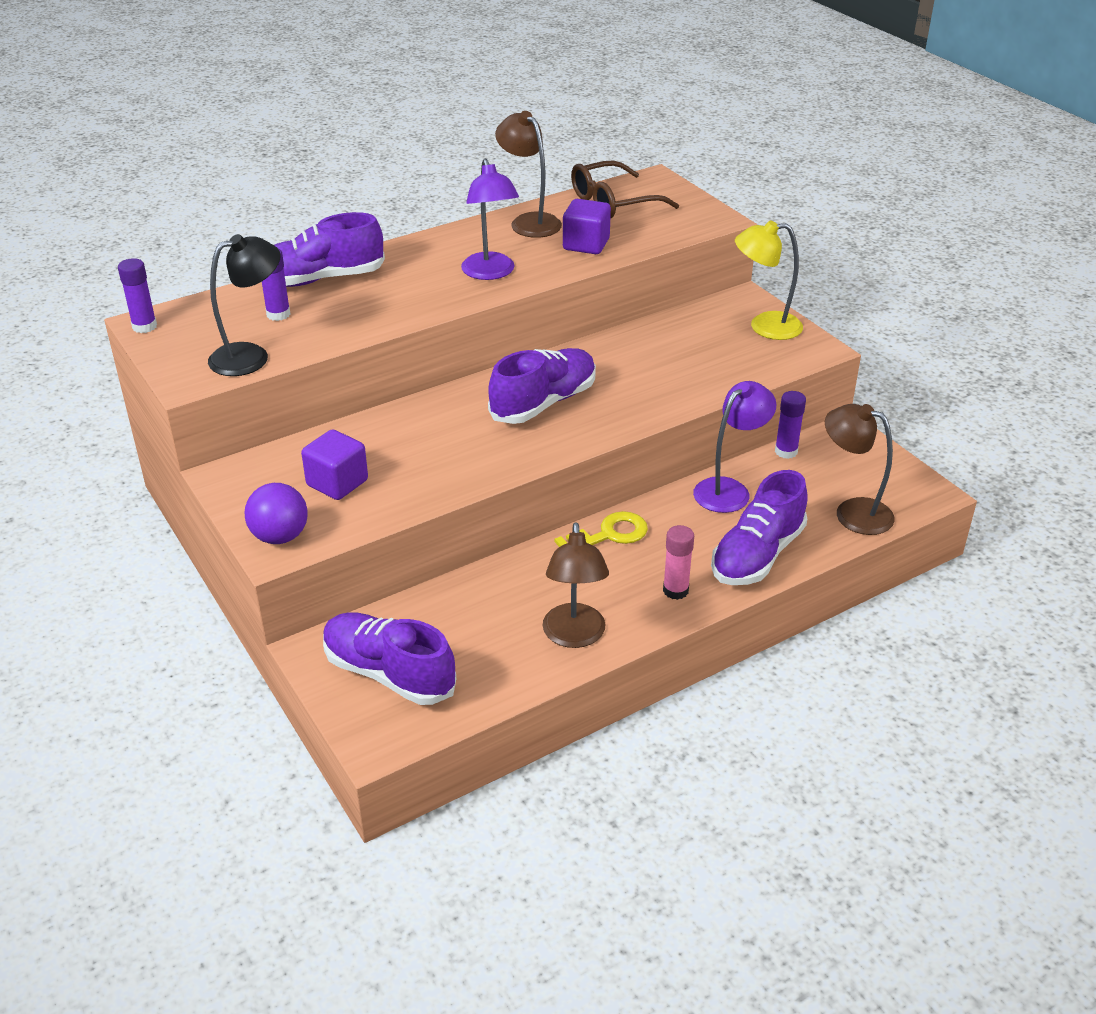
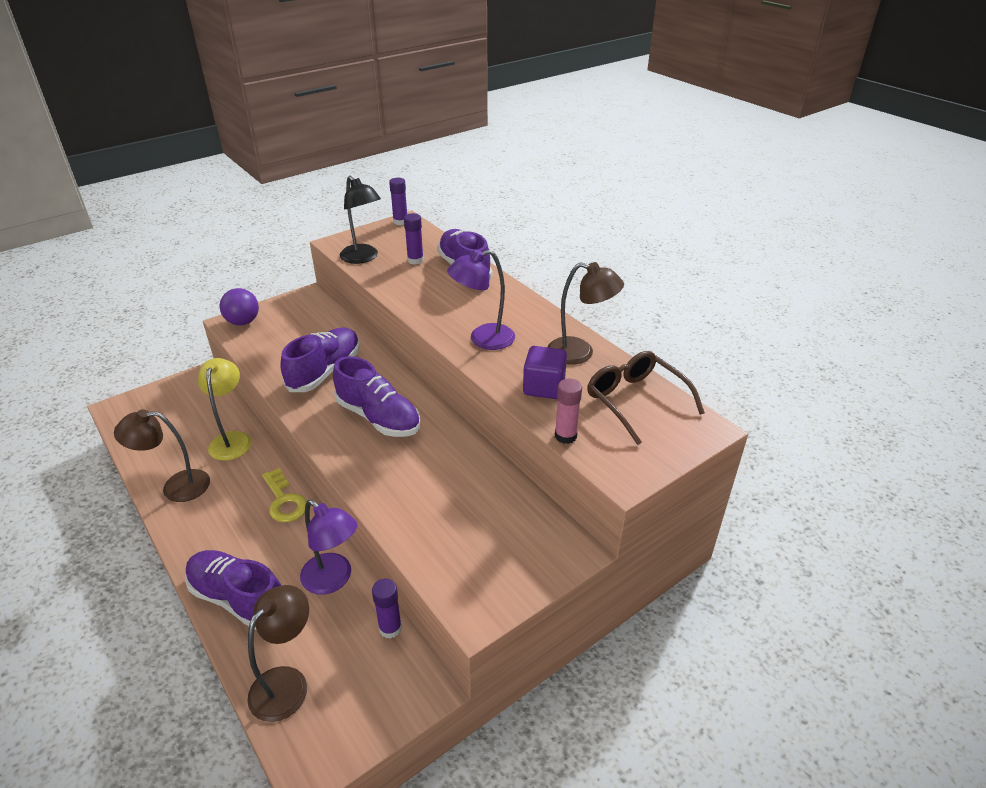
camera: 85 degrees right, 0 degrees up
(337, 483) = (292, 335): purple cube -> none
(389, 674) = (171, 406): purple shoe -> purple shoe (325, 371)
(529, 221) = (580, 353): brown lamp -> brown lamp turned 60 degrees clockwise
(675, 590) = (208, 542): pink glue stick -> pink glue stick (565, 436)
(764, 326) = (516, 566): yellow lamp -> yellow lamp (232, 439)

